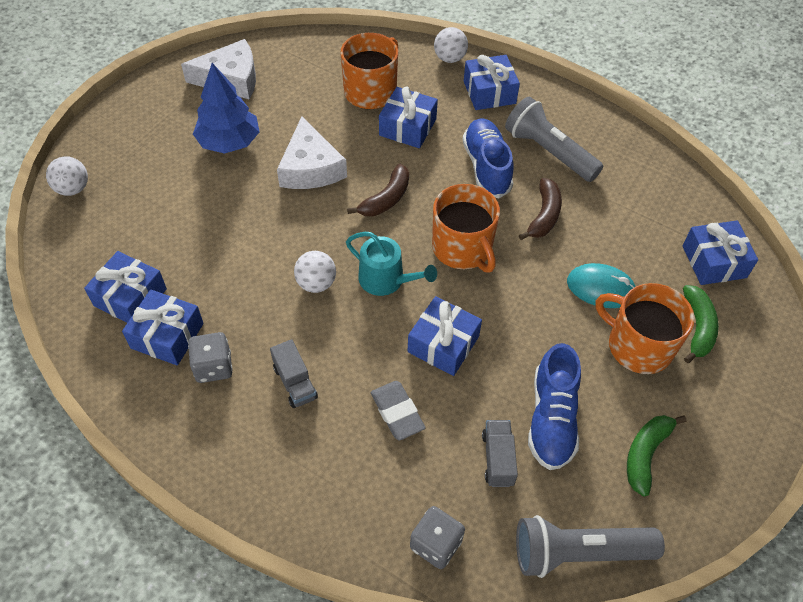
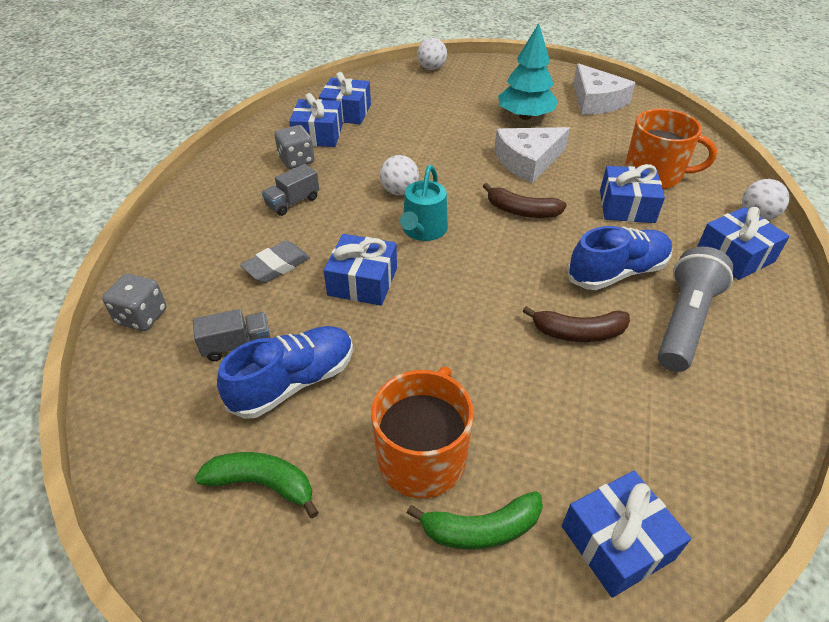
camera: 75 degrees right, 10 degrees down
(229, 142) = (525, 116): blue tree -> turquoise tree
(462, 248) = (490, 274): orange mug -> none
(551, 419) = (294, 382): blue shoe -> blue shoe turned 150 degrees clockwise
(578, 552) = (131, 431): grey flashlight -> none
(601, 288) = (496, 404): turquoise mouse -> none

